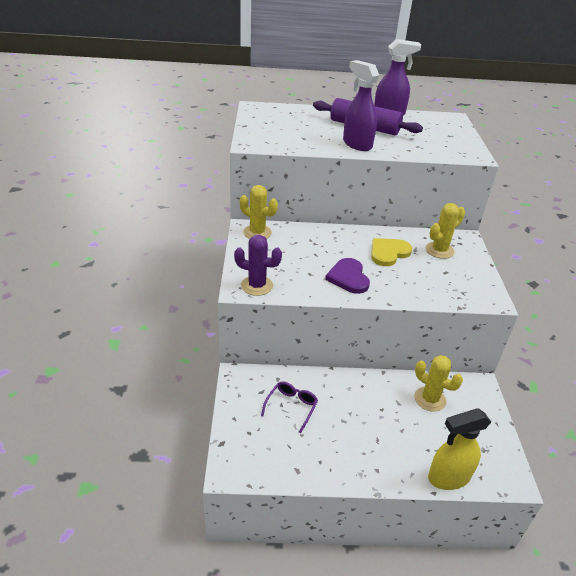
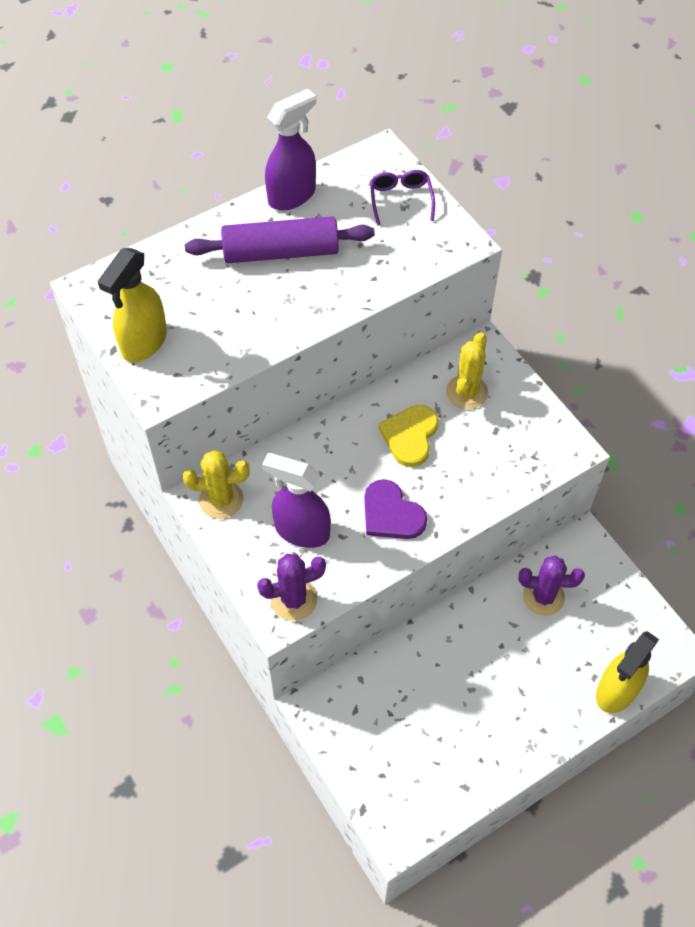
camera: 30 degrees left, 20 degrees up
(262, 128) = (144, 343): none -> yellow spray bottle
(291, 407) = (403, 710): purple glasses -> purple glasses (401, 200)
(357, 144) = (300, 305): purple spray bottle -> purple spray bottle (301, 530)
(430, 399) = (543, 597): yellow cactus -> purple cactus

